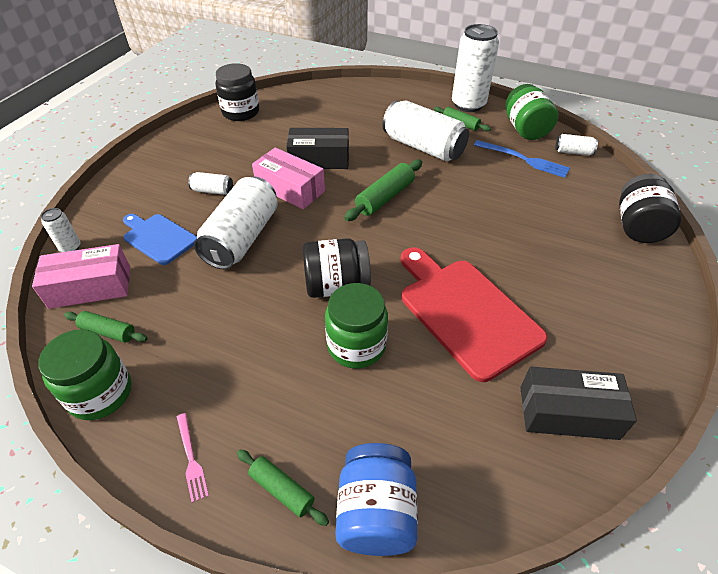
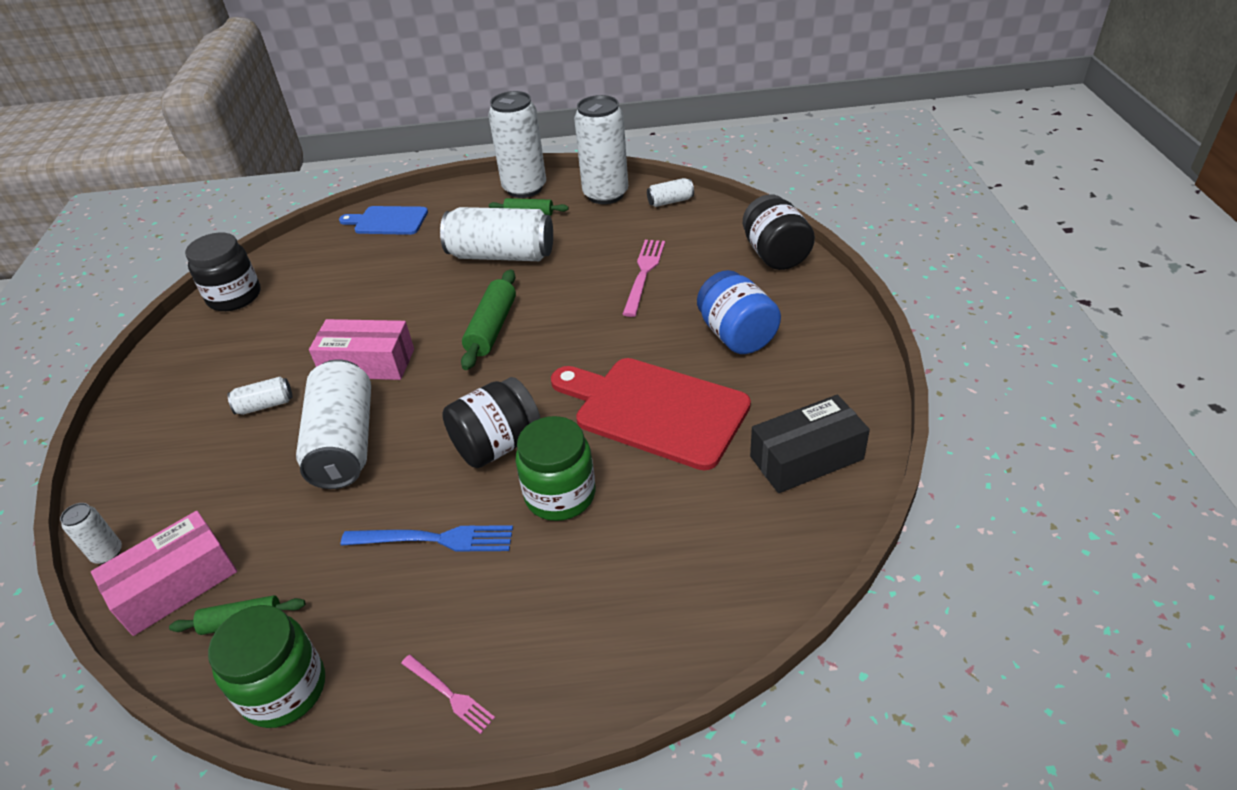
camera: 25 degrees left, 5 degrees down
(158, 238) = (230, 489): blue cutting board -> blue cutting board (388, 221)
(282, 490) = (572, 669): green rolling pin -> none
(319, 159) = (382, 315): black box -> none
(376, 512) = (681, 637): blue jar -> blue jar (736, 335)
(519, 201) = (644, 274): none -> pink fork
(523, 159) = (622, 228): blue fork -> blue fork (434, 539)
(525, 129) = (605, 194): green jar -> white can

